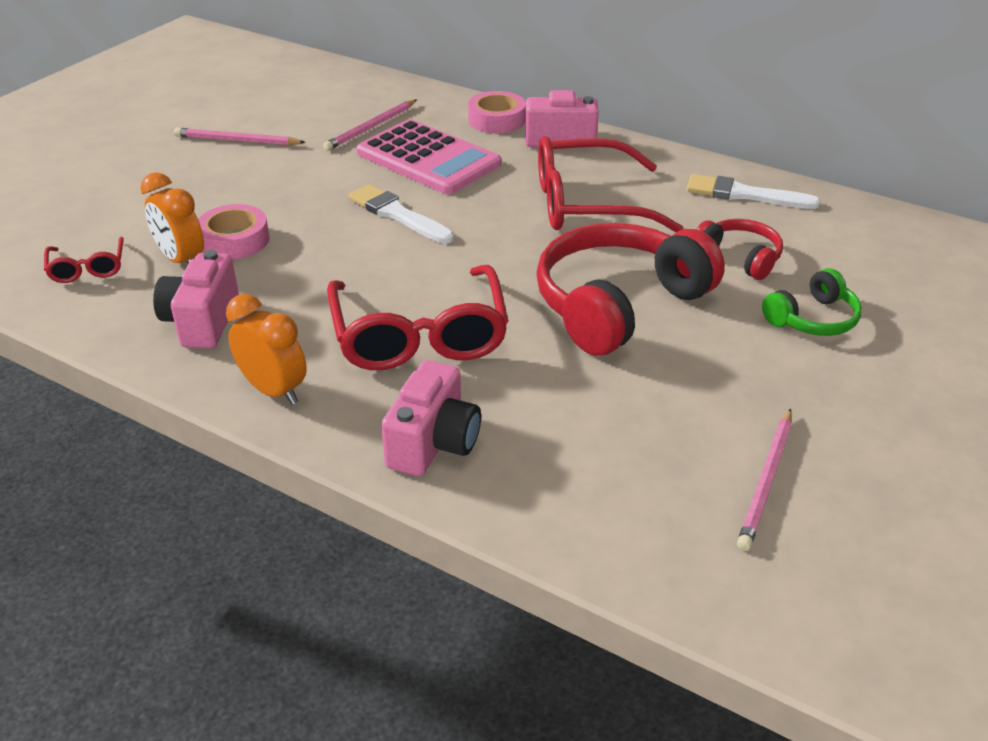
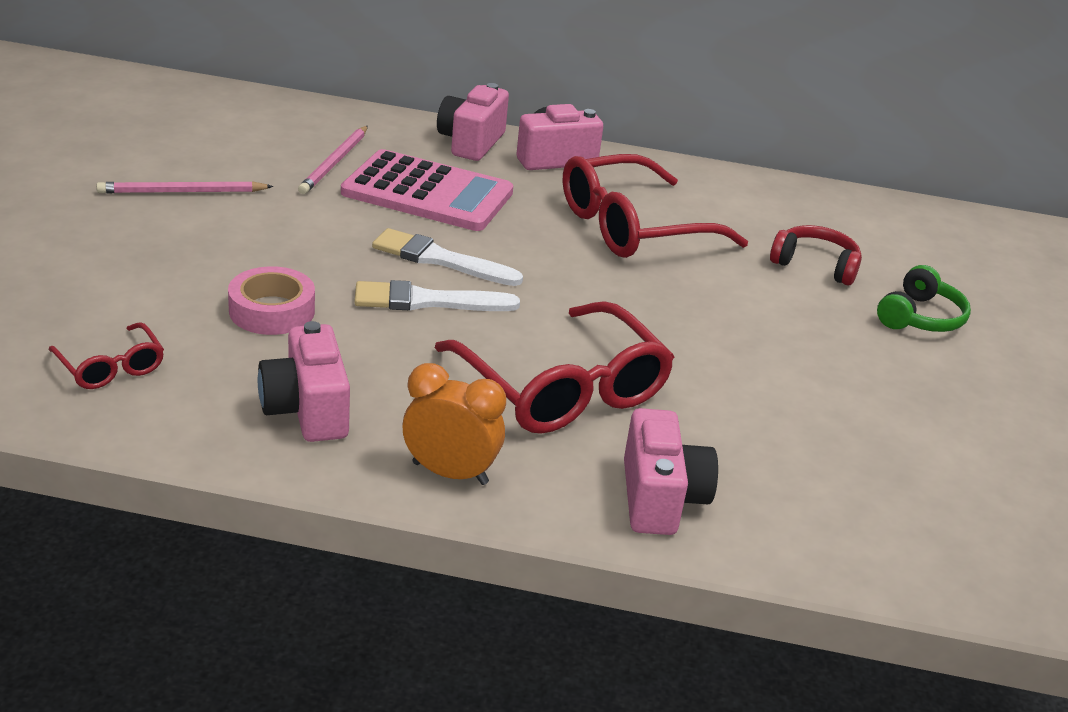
camera: 25 degrees left, 5 degrees down
(182, 260) = (225, 342): orange clock -> none
(496, 120) = (471, 142): pink tape -> pink camera
(618, 305) = (737, 328): red headphones -> none
(744, 194) = (776, 201): white brush -> white brush (427, 301)
(766, 481) = (985, 477): pink pencil -> none

